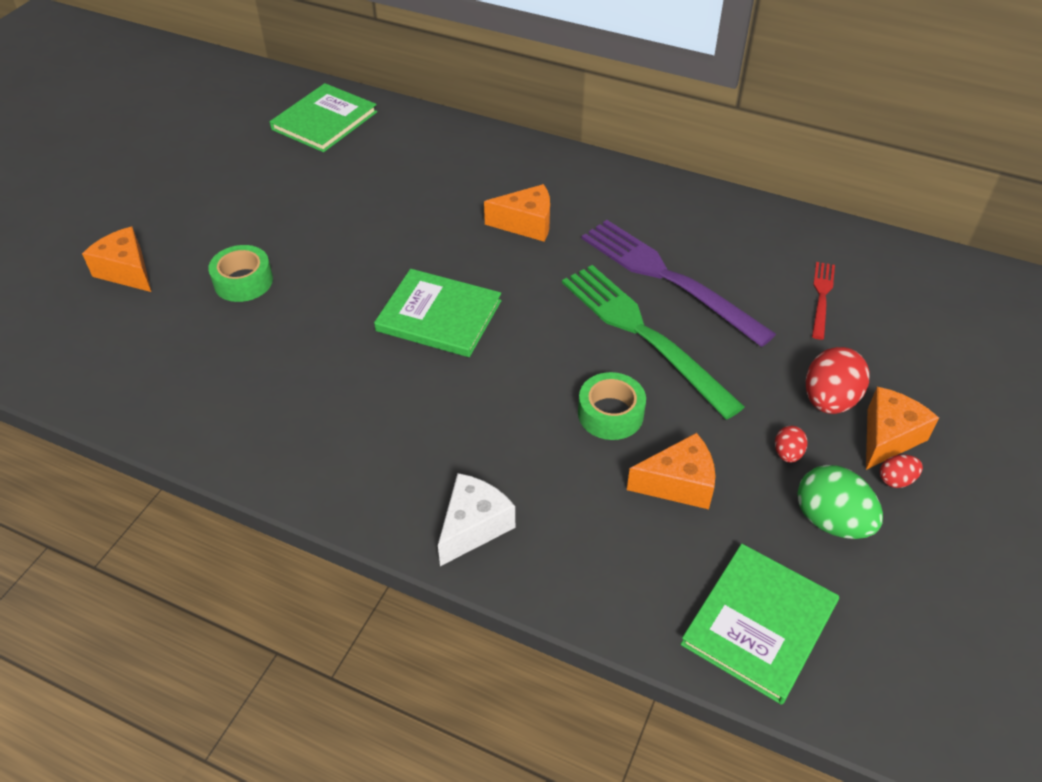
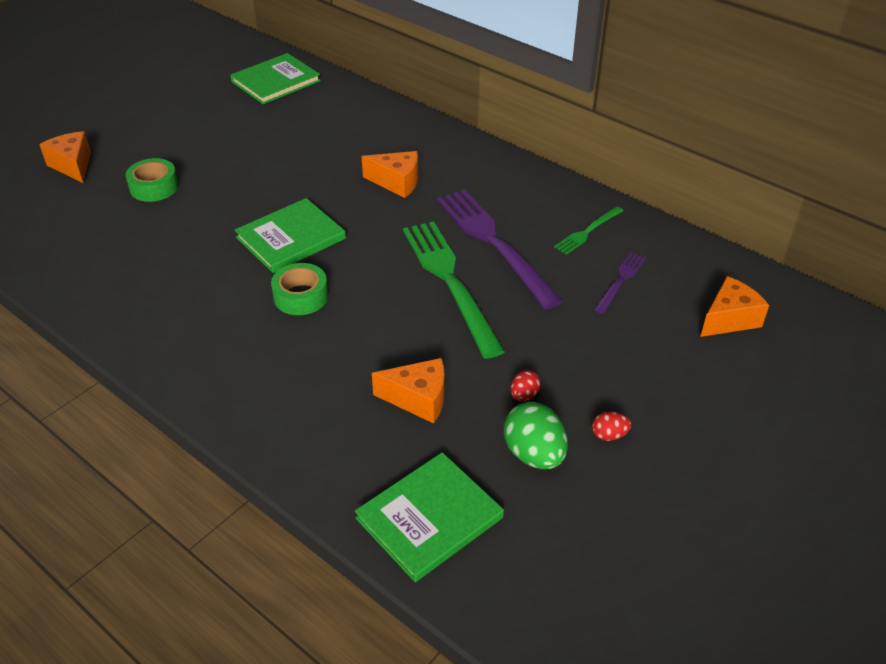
camera: 15 degrees right, 5 degrees down
(439, 316) = (291, 238): green book -> green book turned 75 degrees counterclockwise
(473, 526) = (237, 396): white cheese -> none
(610, 414) = (390, 336): green tape -> green tape (301, 296)
(760, 246) = (588, 231): none -> green fork
(822, 297) = (620, 281): red fork -> purple fork
(829, 400) = (583, 362): red egg -> none
(888, 437) = (620, 400): orange cheese -> orange cheese (729, 319)

